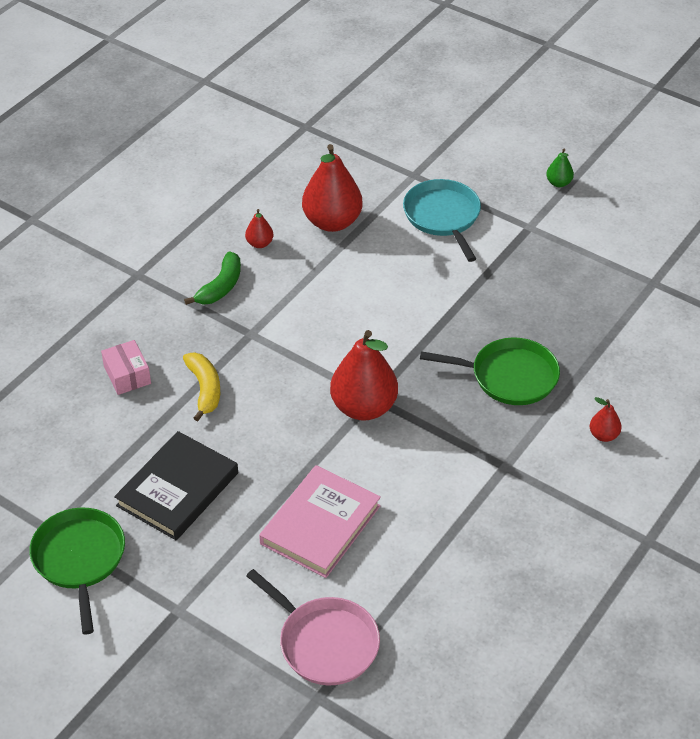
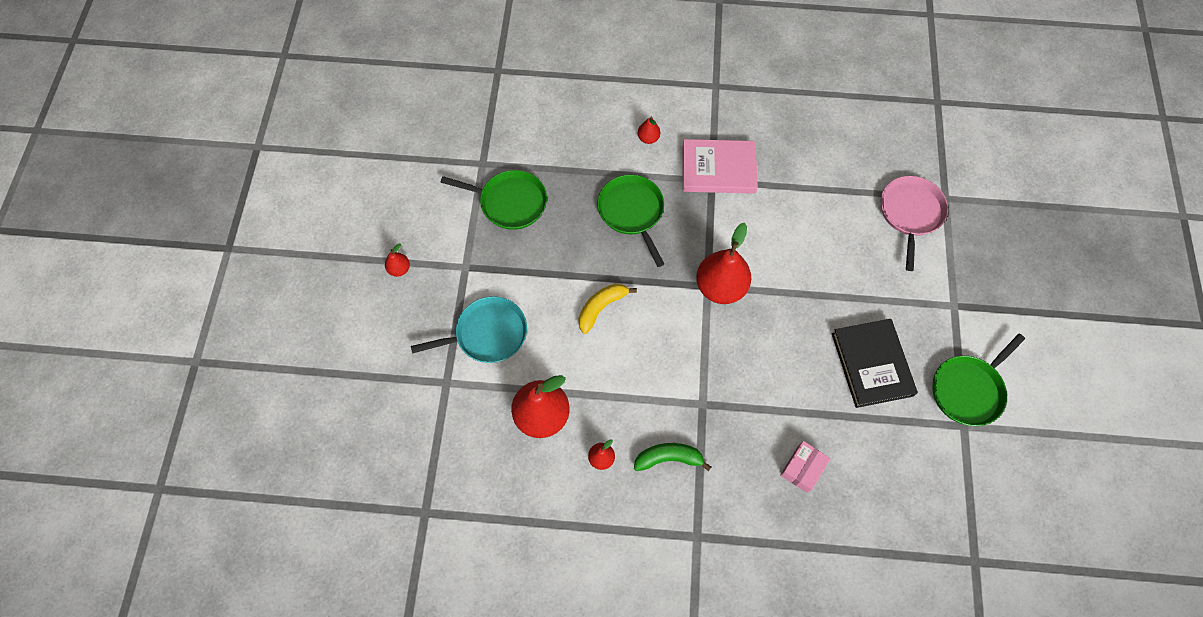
camera: 120 degrees left, 20 degrees up
(177, 489) = (871, 364): black book -> black book turned 75 degrees clockwise
(204, 389) = (777, 403): yellow banana -> yellow banana (601, 308)
(320, 525) = (833, 261): pink book -> pink book (718, 169)
(443, 216) = (488, 334): turquoise pan -> turquoise pan turned 150 degrees counterclockwise
(558, 183) = (399, 269): green pear -> red pear
(587, 285) = (510, 202): none -> green pan

